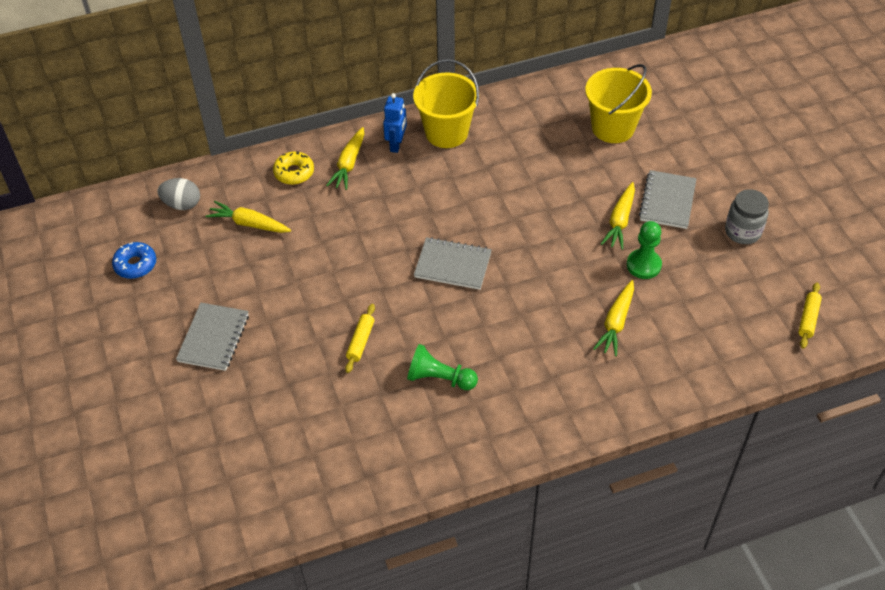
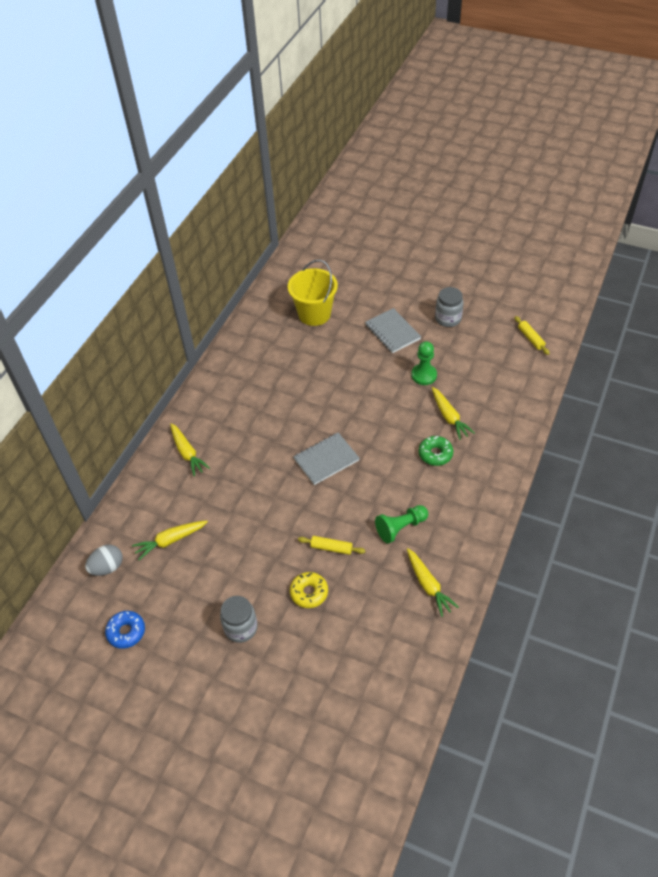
camera: 45 degrees left, 0 degrees up
(213, 338) = (241, 628): grey notebook -> grey jar
(294, 172) = (158, 486): yellow donut -> yellow donut (309, 592)
(360, 341) = (331, 548): yellow rolling pin -> yellow rolling pin turned 45 degrees counterclockwise
(396, 144) = (202, 418): blue robot -> none
(446, 132) = (223, 388): yellow bucket -> none
(557, 344) = (435, 454): none -> green donut
(620, 221) = (382, 361): yellow carrot -> yellow carrot (428, 585)

